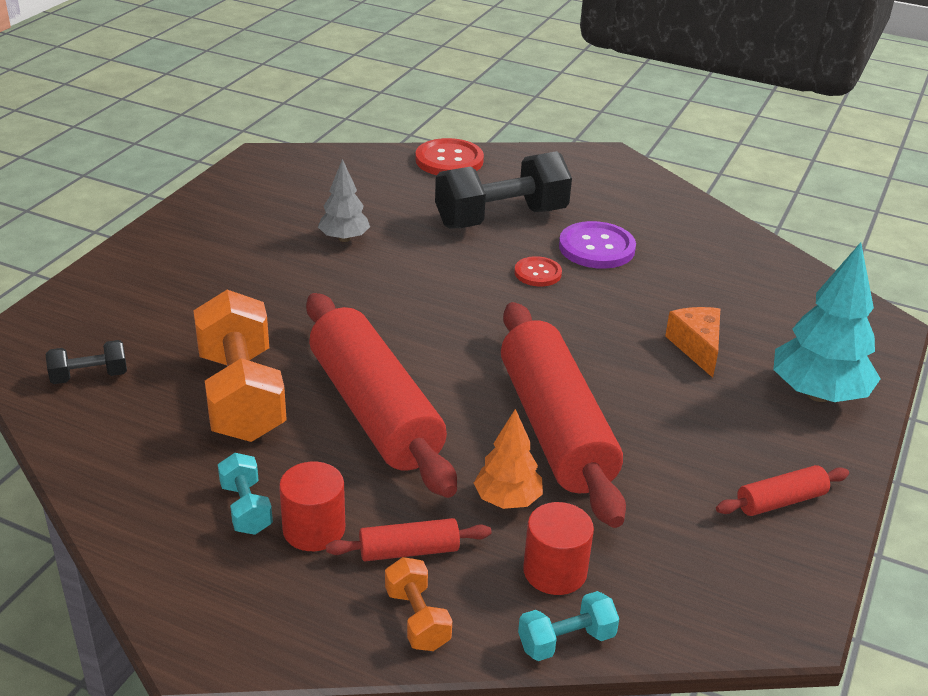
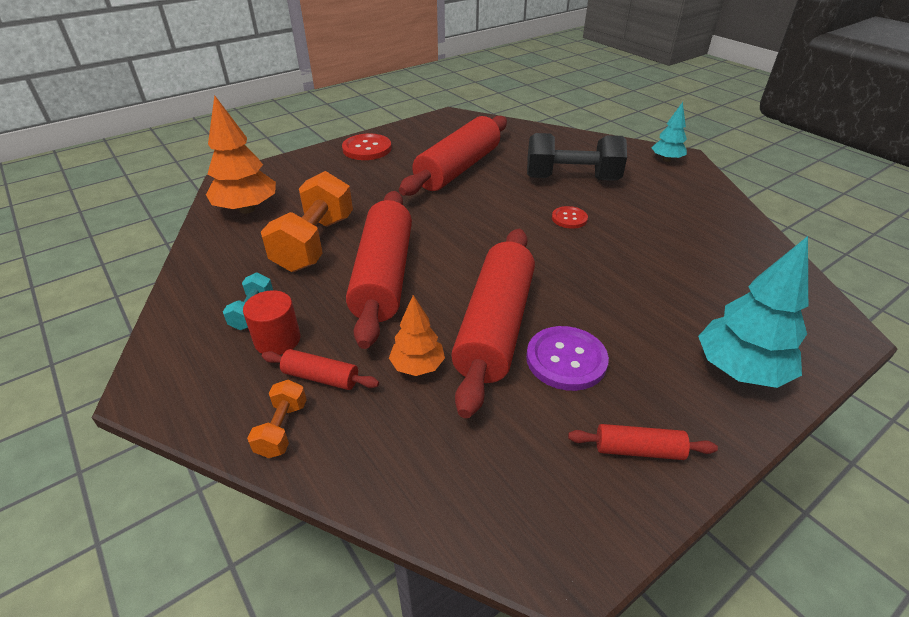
camera: 30 degrees right, 5 degrees up
(89, 376) = (247, 209): black dumbbell -> orange tree
(344, 238) = (458, 168): grey tree -> red rolling pin
(449, 160) = (565, 138): red button -> red button (367, 149)
(555, 571) = (406, 434): red cylinder -> none
(566, 641) = (367, 494): turquoise dumbbell -> none
(593, 165) = (666, 159): none -> turquoise tree
(596, 248) = (627, 212): purple button -> purple button (566, 359)
(697, 347) = (654, 301): orange cheese -> none

